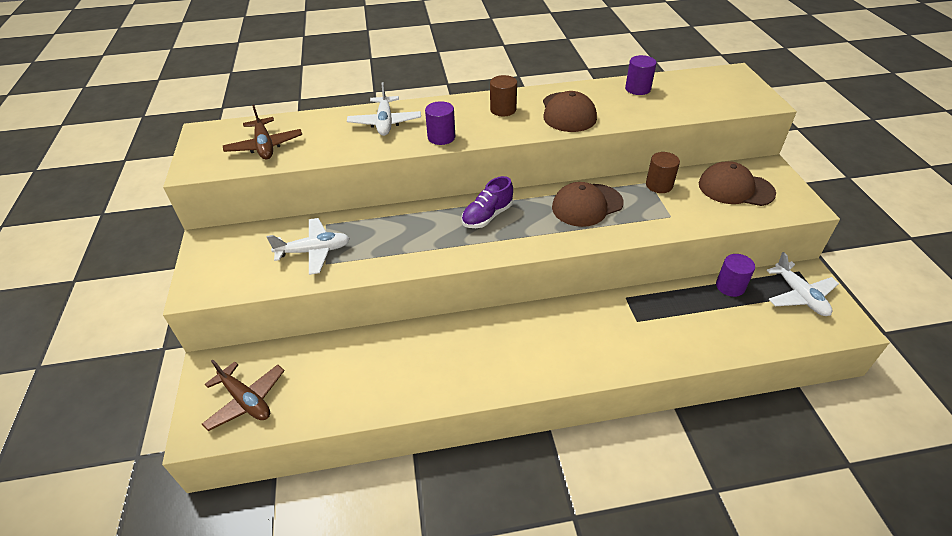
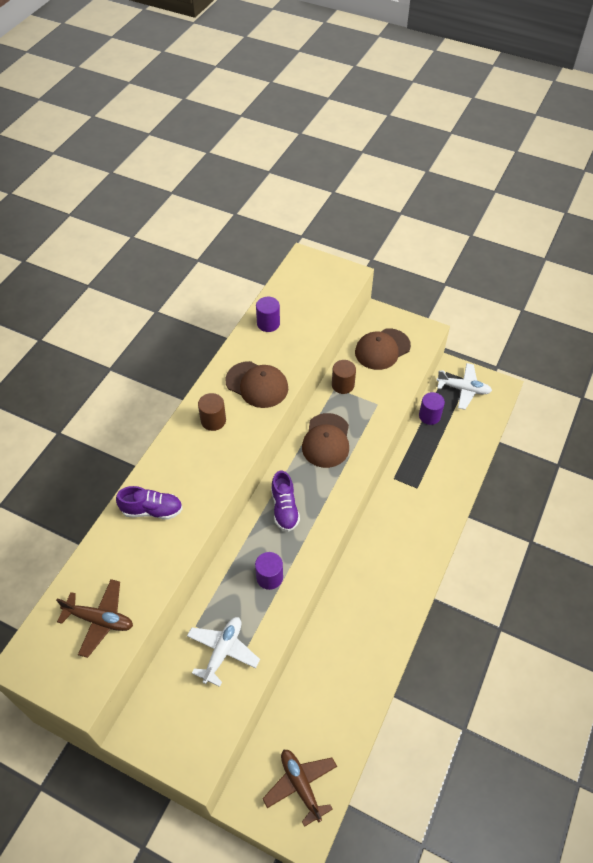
camera: 55 degrees left, 10 degrees up
(246, 400) = (300, 785): brown plane -> brown plane turned 105 degrees counterclockwise
(385, 123) = (152, 510): white plane -> purple shoe
(441, 137) = (211, 484): purple cylinder -> purple cylinder (269, 577)

